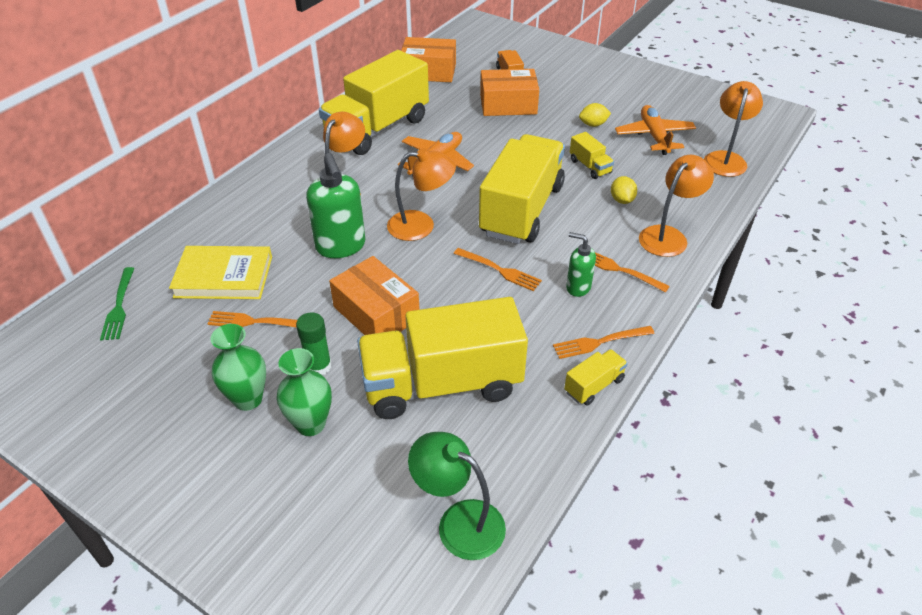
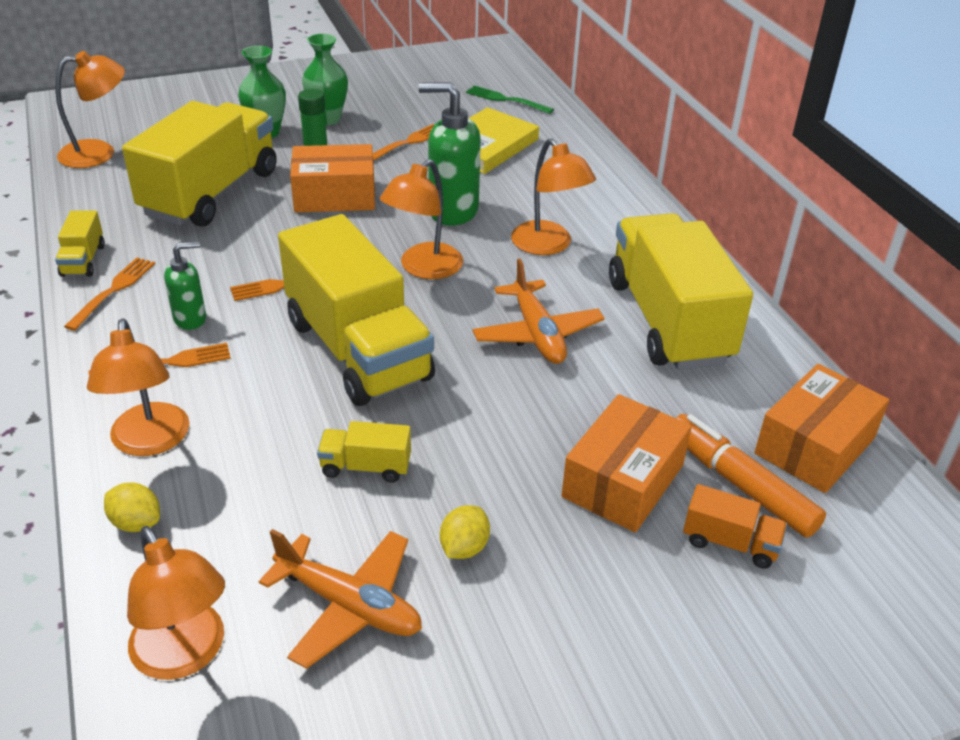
camera: 125 degrees right, 5 degrees down
(459, 522) = (99, 153): green lamp -> orange lamp
(474, 80) = (740, 484): none -> orange marker
(622, 200) = (262, 448): yellow lemon -> yellow lemon (136, 523)

